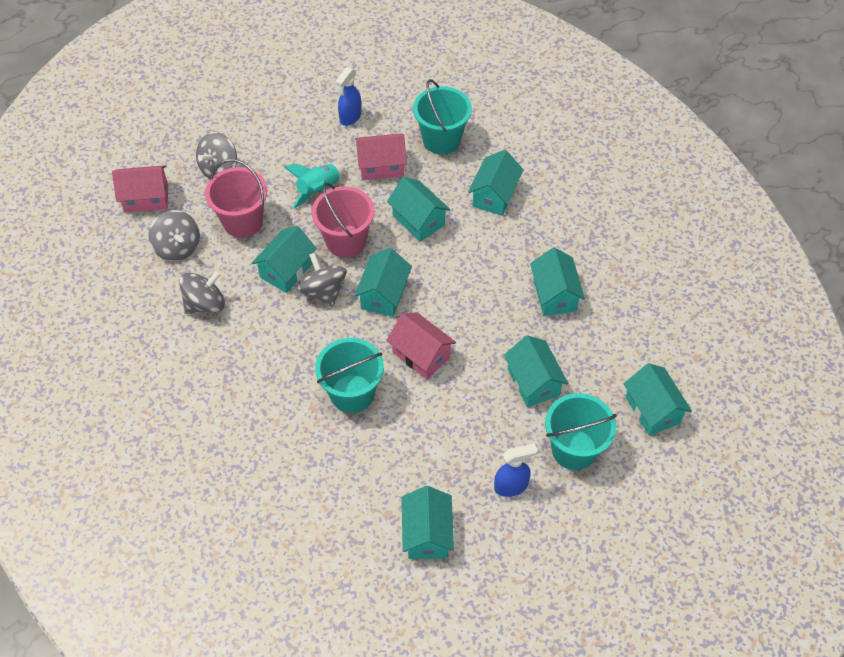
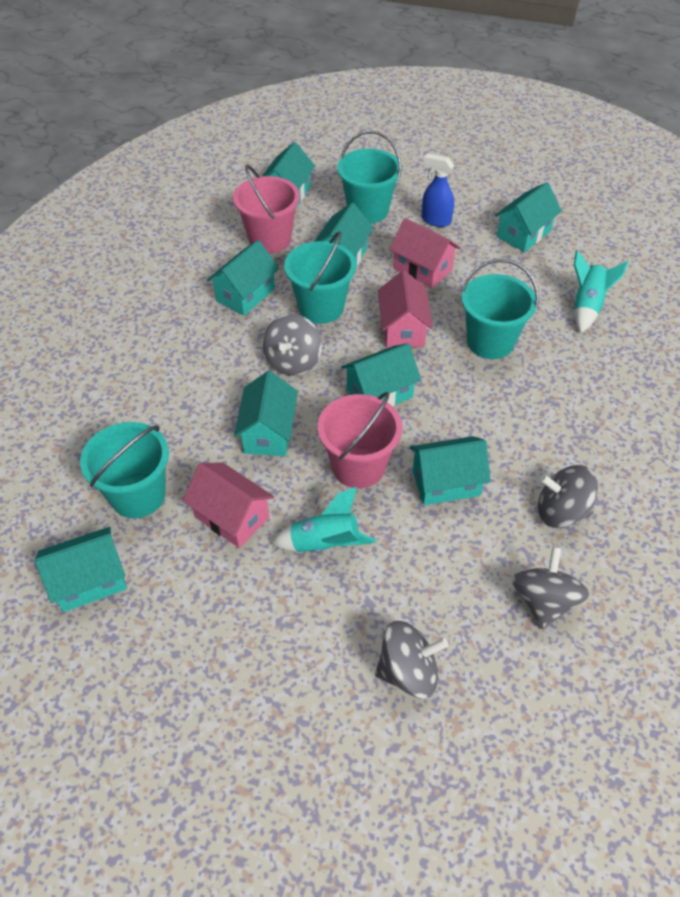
camera: 135 degrees left, 5 degrees down
(146, 198) = (535, 706): pink house -> pink house (422, 269)
(243, 222) = (443, 574): pink bucket -> pink bucket (270, 239)
(311, 490) = (587, 306): none -> turquoise rocket
(323, 291) = (430, 436): grey spinning top -> grey spinning top (293, 361)
(350, 117) = (187, 609): blue spray bottle -> none
(494, 195) = (174, 401): turquoise house -> turquoise house (90, 581)
(494, 327) = (321, 307): none -> turquoise bucket

